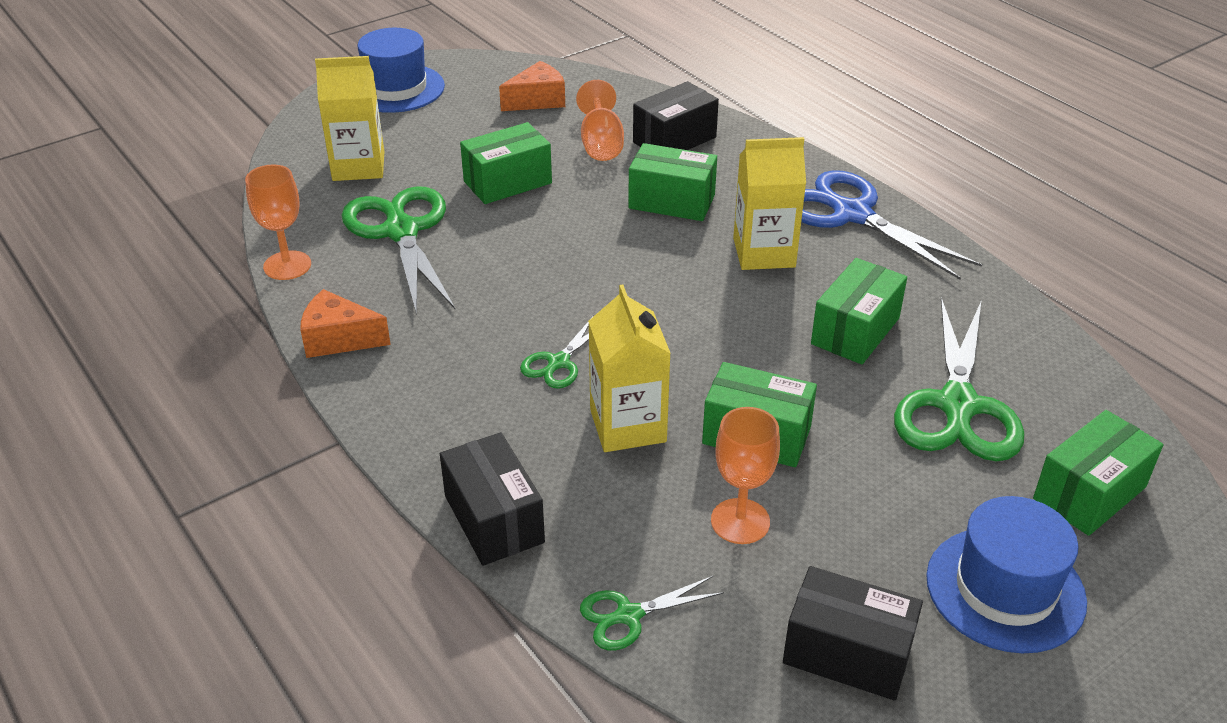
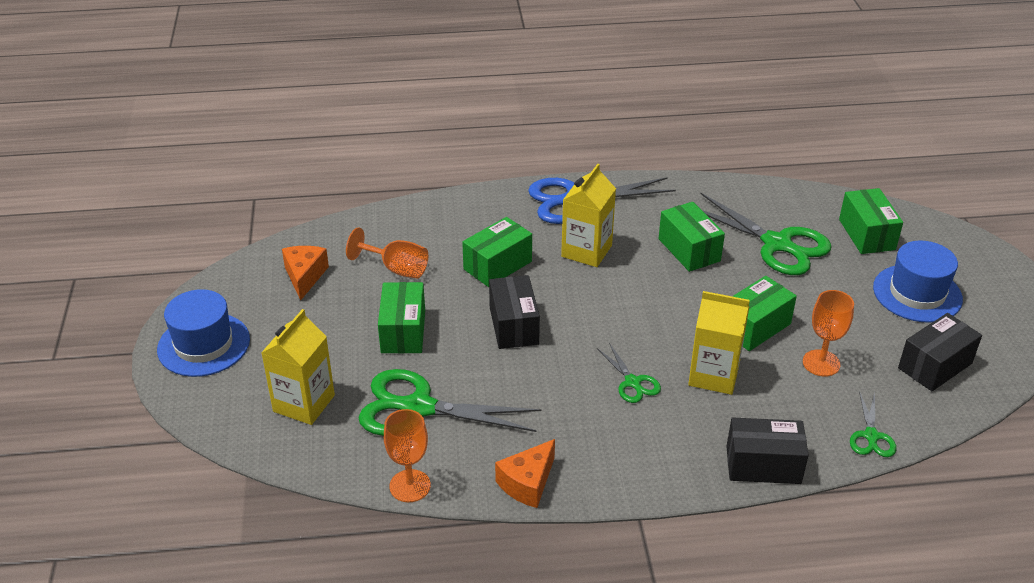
camera: 60 degrees left, 0 degrees up
(674, 140) = (424, 234): black box -> black box (514, 325)

